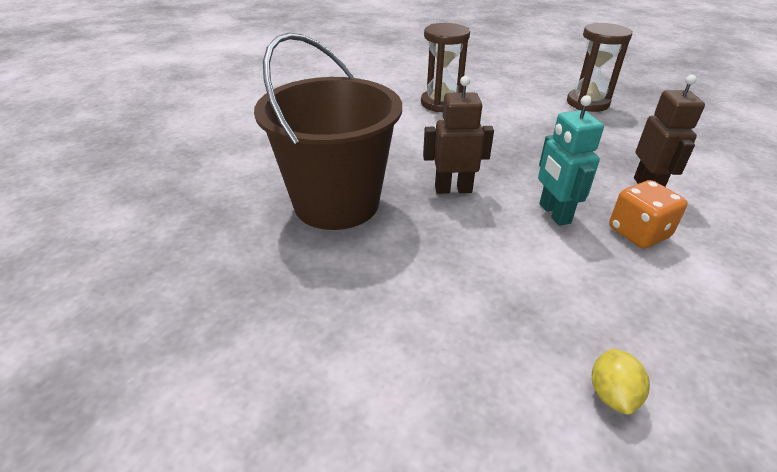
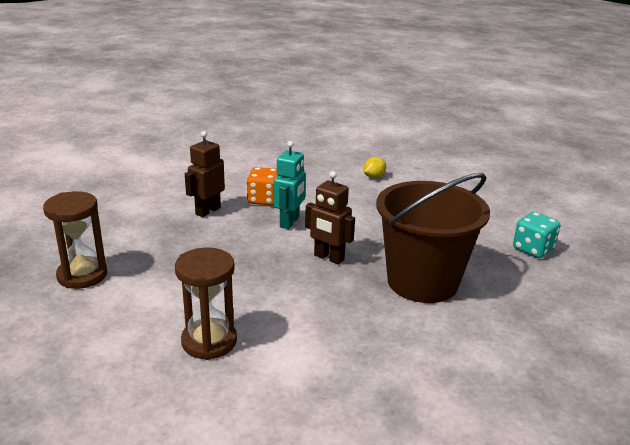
camera: 145 degrees left, 10 degrees down
(212, 327) = (533, 249): none -> turquoise dice

